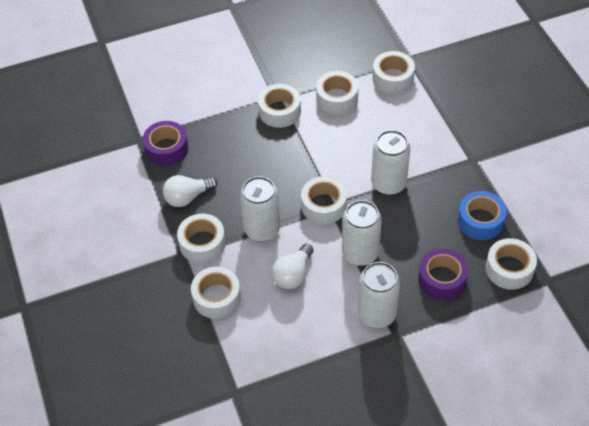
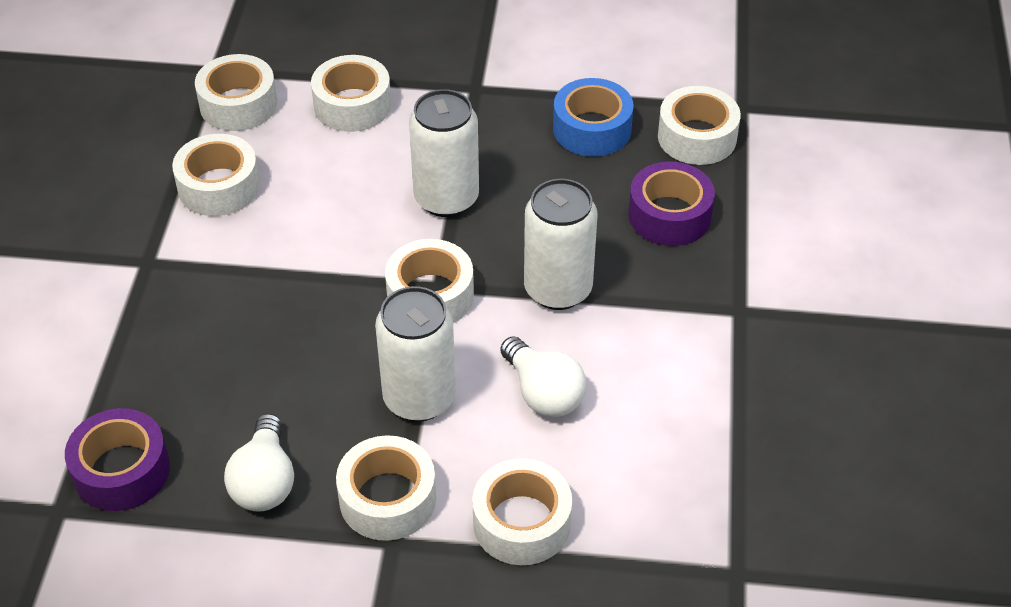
camera: 65 degrees left, 5 degrees down
(279, 111) = (180, 270): white tape -> white tape (352, 105)
(376, 314) = (687, 318): white can -> none

